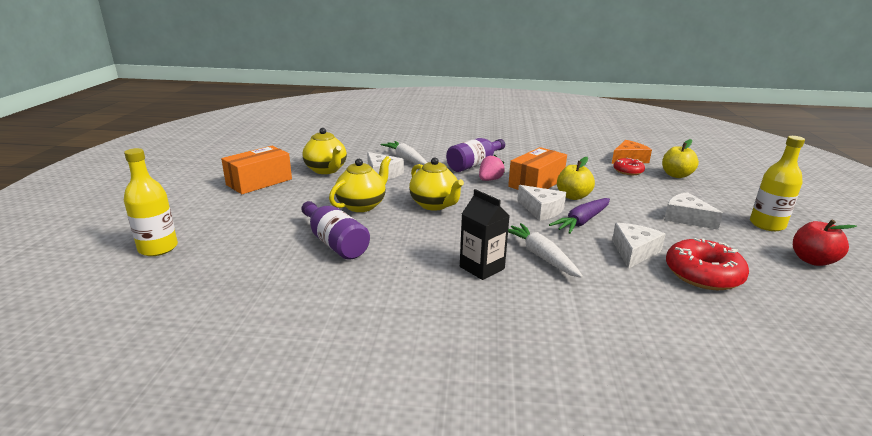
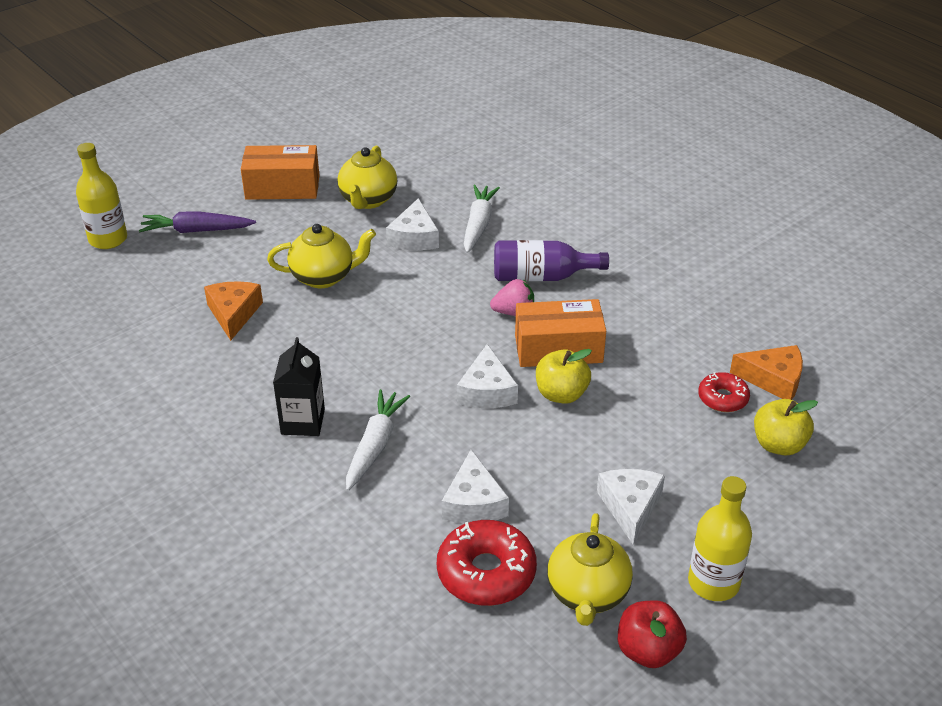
camera: 45 degrees right, 15 degrees up
(335, 243) = (234, 314): purple bottle -> orange cheese
(435, 205) = (391, 317): yellow teapot -> yellow teapot (587, 594)
(582, 221) = (498, 433): purple carrot -> purple carrot (196, 231)
(634, 252) = (474, 502): white cheese -> white cheese turned 105 degrees clockwise

